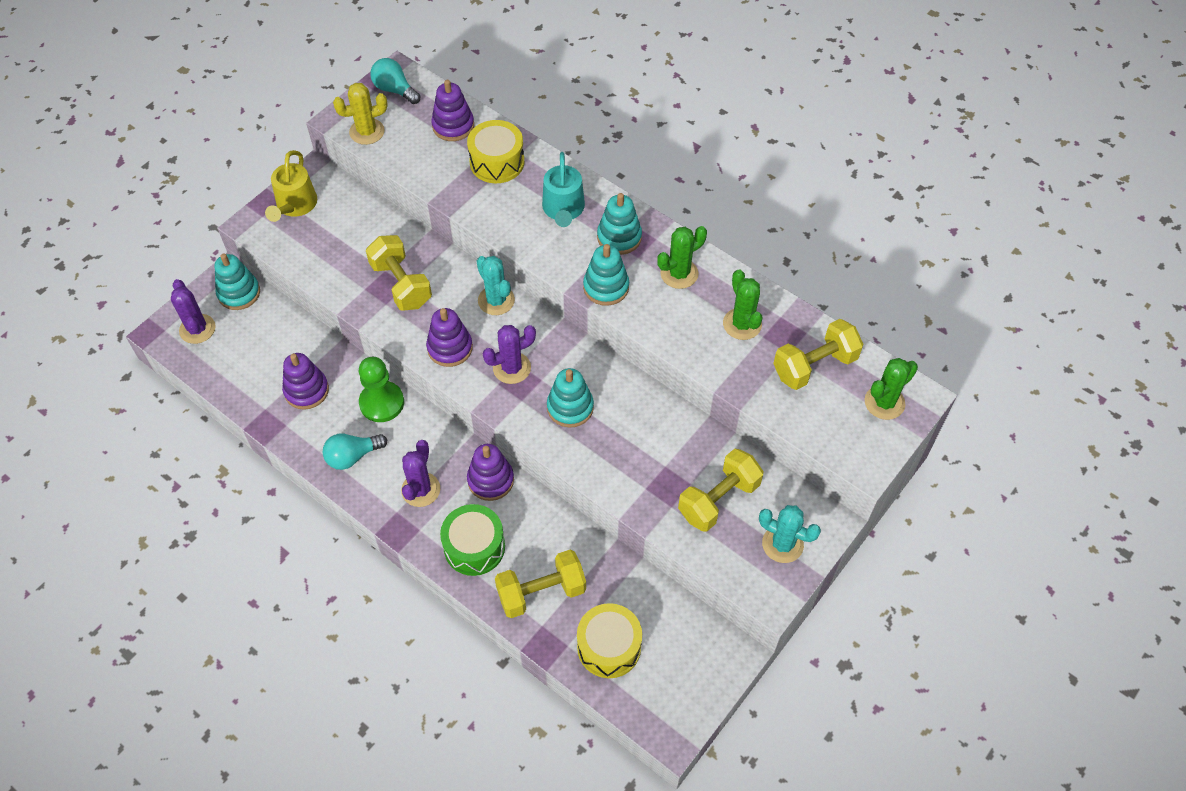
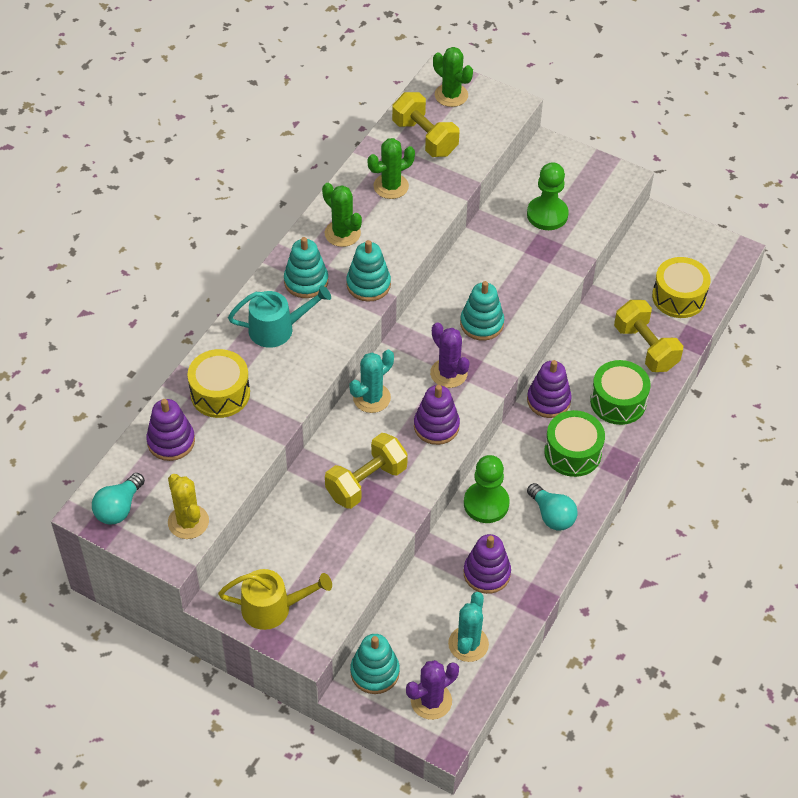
camera: 100 degrees left, 5 degrees down
(421, 490) = (572, 452): purple cactus -> green drum
(718, 499) = (547, 214): yellow dumbbell -> green pawn
(782, 544) = (576, 173): turquoise cactus -> turquoise cactus (468, 644)

